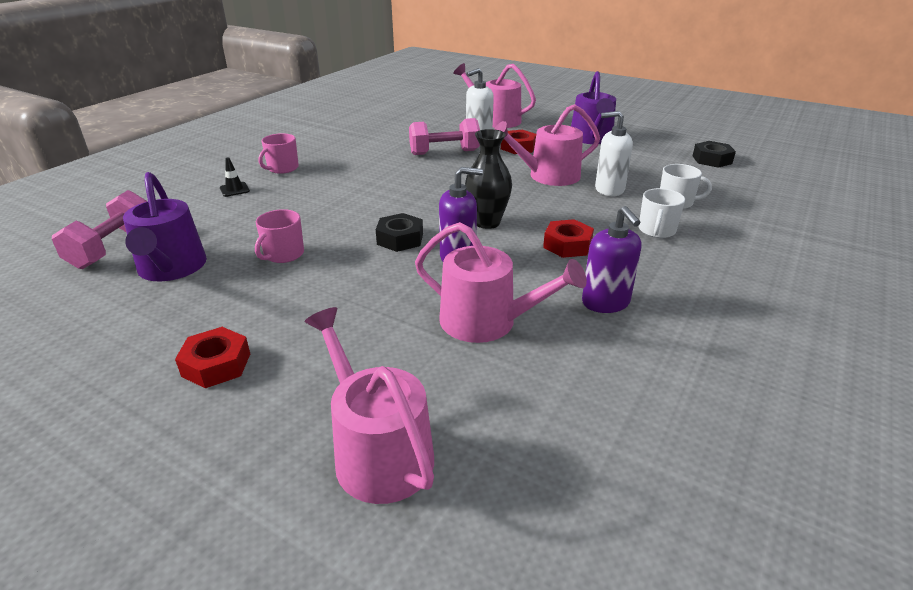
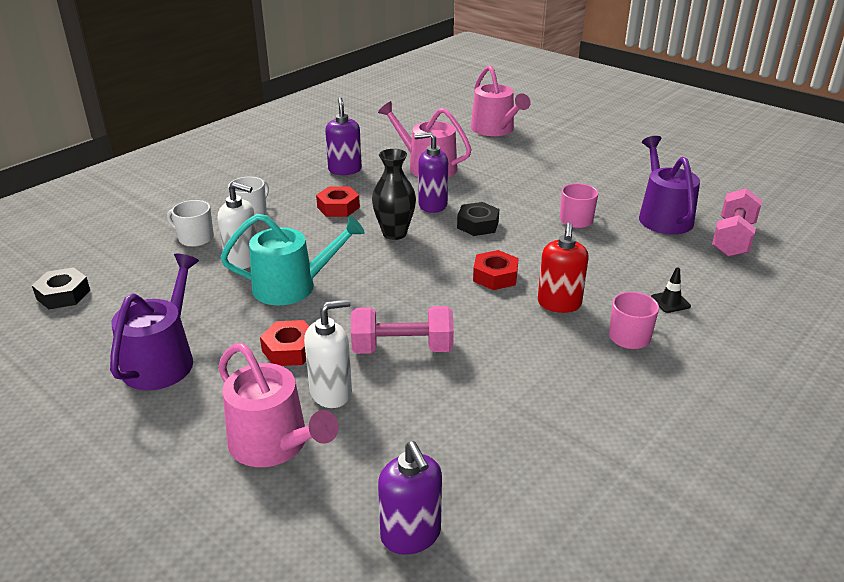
camera: 170 degrees left, 0 degrees up
(216, 365) = (587, 161): red nut -> red nut (495, 276)
(329, 182) = (559, 304): none -> red soap dispenser
(418, 106) = (411, 535): none -> purple soap dispenser
(548, 176) = (292, 286): pink watering can -> turquoise watering can

